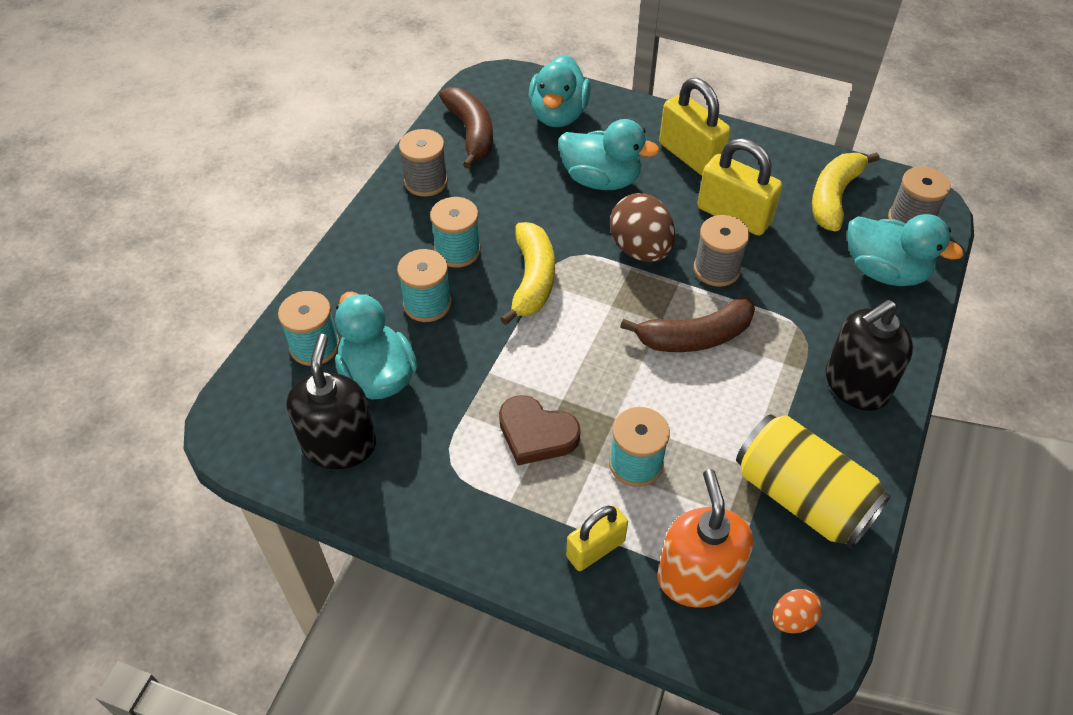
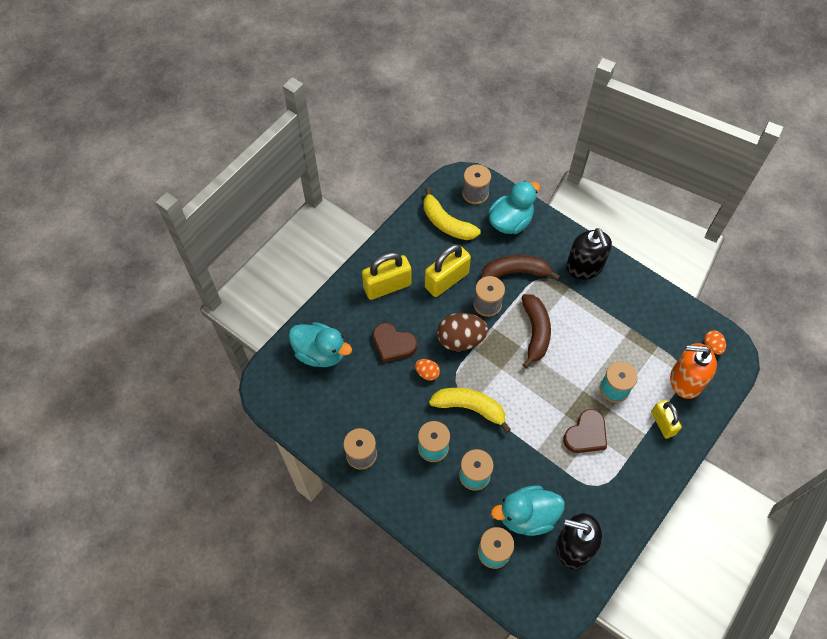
camera: 75 degrees left, 10 degrees up
(471, 133) = (320, 414): brown banana -> brown banana (516, 272)
(570, 223) = (427, 373): none -> orange egg
(601, 180) = (393, 344): turquoise duck -> brown heart
(802, 497) = (647, 317): yellow can -> none

